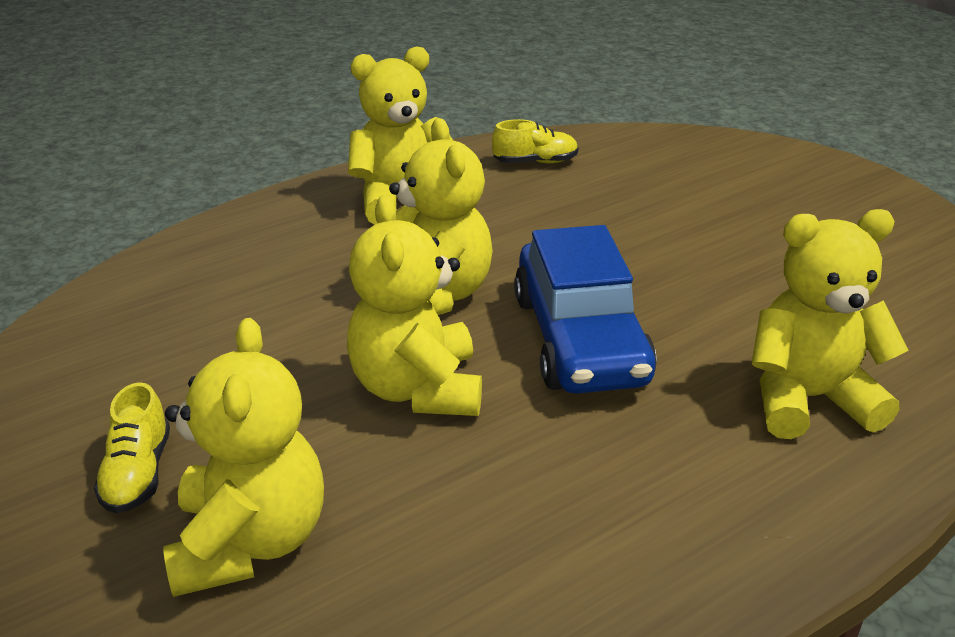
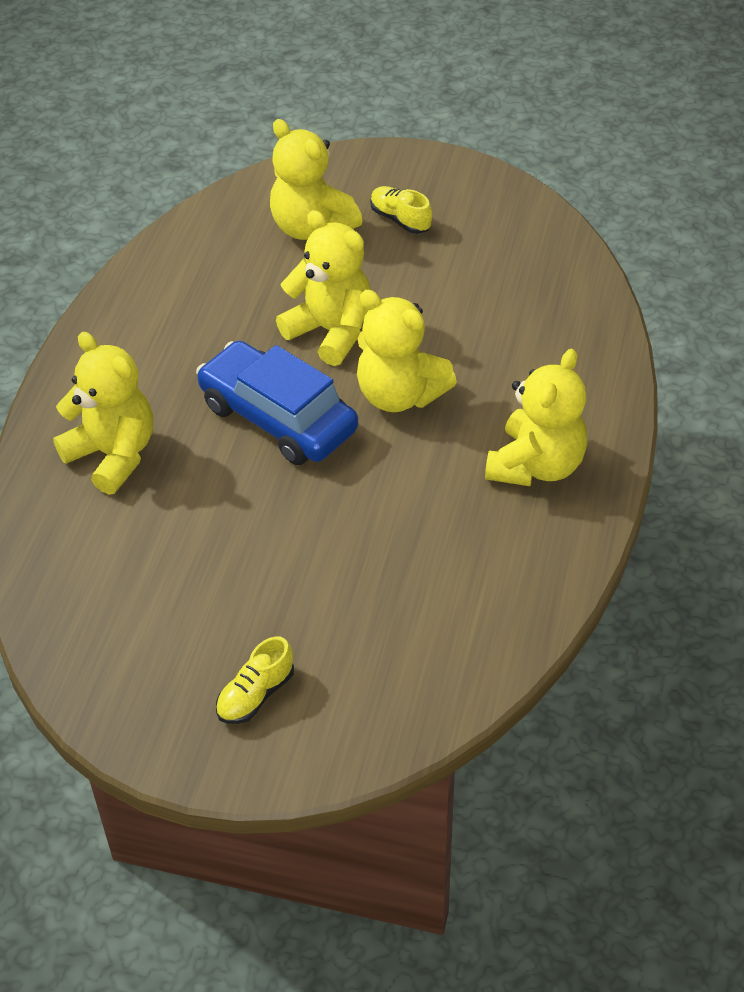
camera: 140 degrees right, 15 degrees up
(535, 162) = (499, 586): yellow shoe -> yellow shoe (255, 695)
(807, 399) = (113, 455): yellow teddy bear -> yellow teddy bear turned 90 degrees counterclockwise

